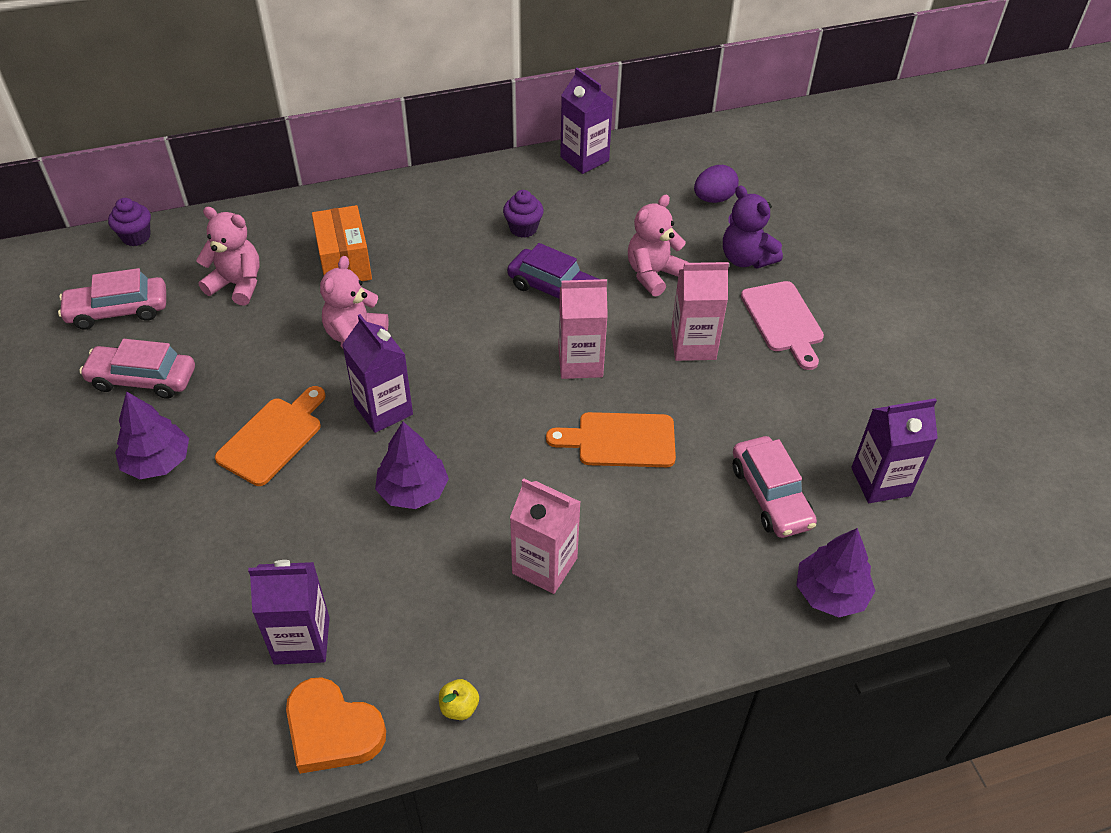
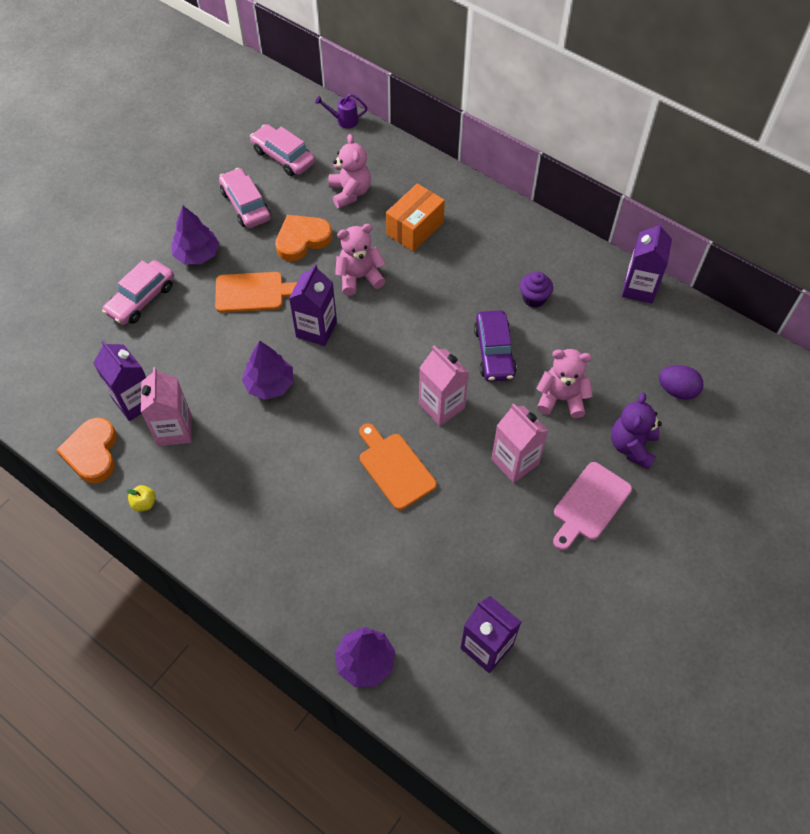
camera: 55 degrees right, 10 degrees up
(136, 237) = (344, 121): purple cupcake -> purple watering can
(251, 357) = (302, 240): none -> orange heart
(544, 566) = (267, 486): pink carton -> pink carton (174, 430)
(770, 495) = (419, 582): pink car -> pink car (141, 299)

